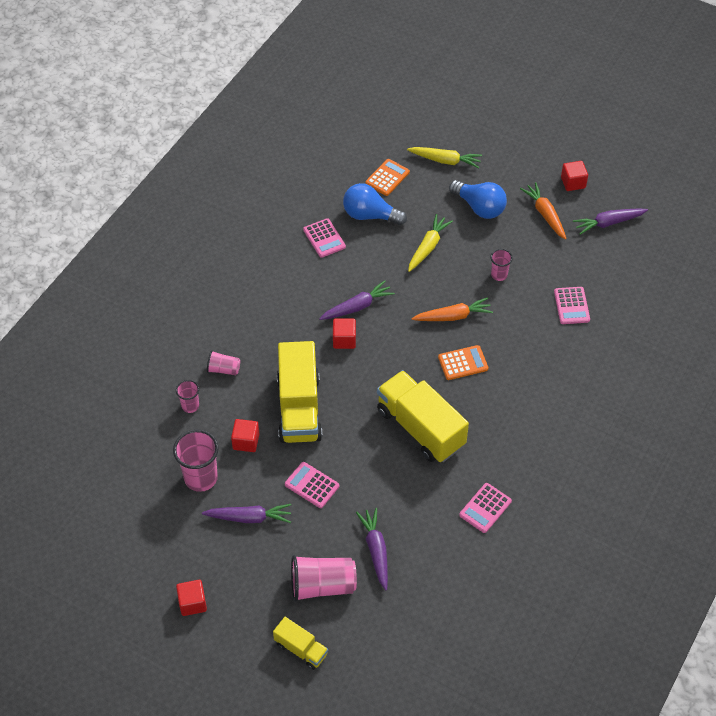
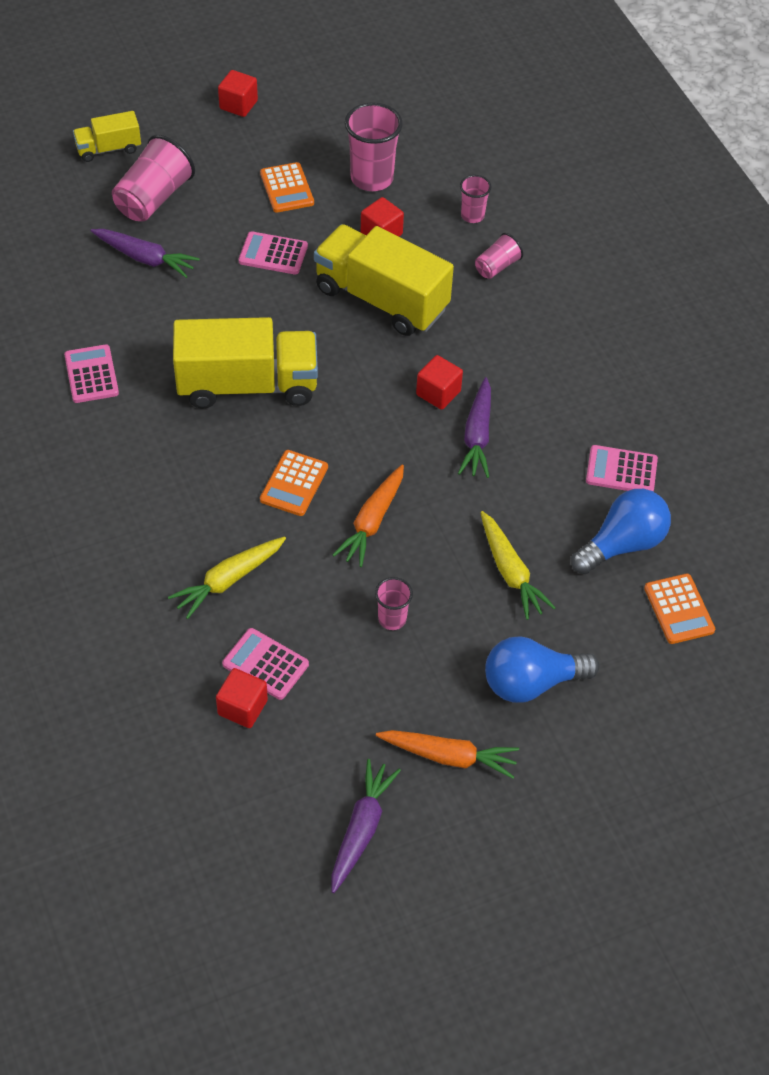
camera: 125 degrees right, 0 degrees up
(249, 517) = (287, 188): purple carrot -> orange calculator
(312, 485) = (273, 254): pink calculator -> pink calculator turned 150 degrees counterclockwise
(445, 160) = (658, 704): yellow carrot -> yellow carrot (229, 580)
(573, 182) = (478, 844): red cube -> red cube (242, 707)

